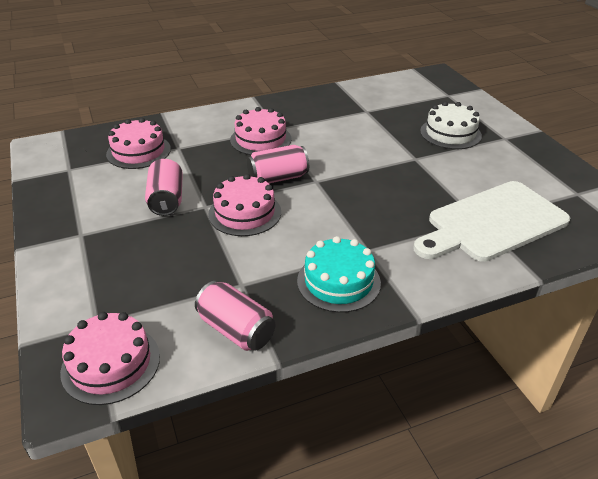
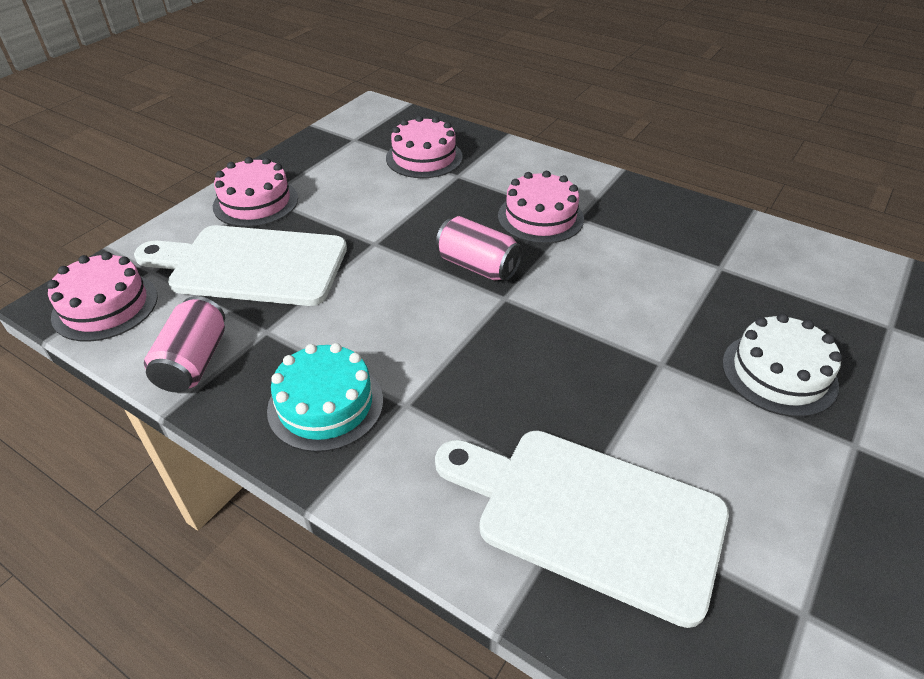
camera: 55 degrees right, 5 degrees up
(158, 268) = (251, 265): none -> white cutting board
(166, 200) = (361, 215): pink can -> none
(245, 213) = (388, 274): pink cake -> pink cake (256, 202)

